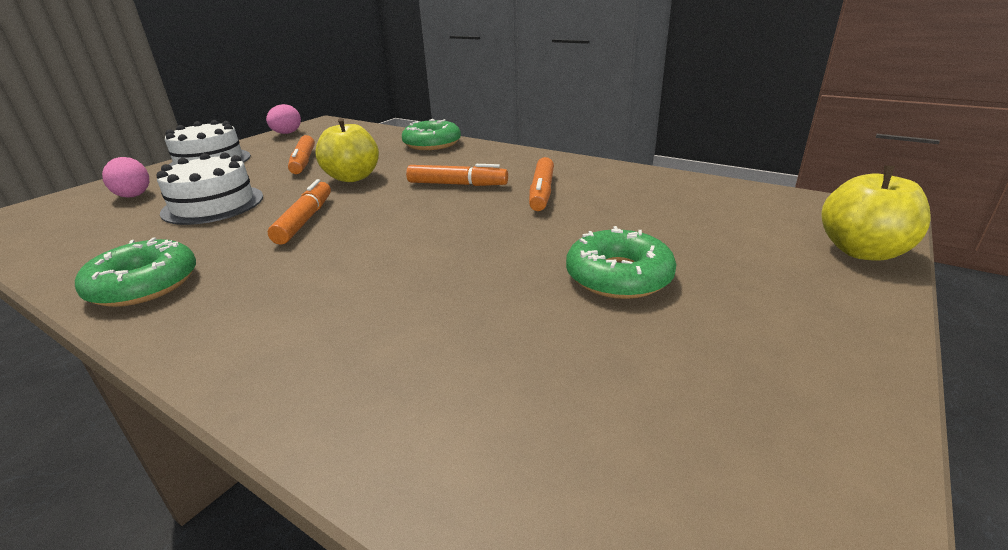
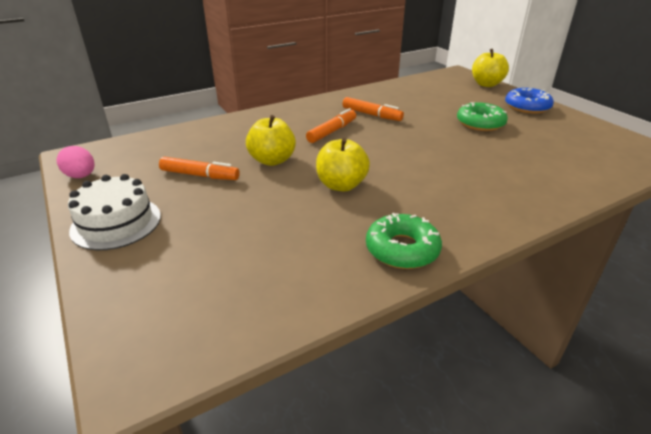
camera: 65 degrees left, 5 degrees up
(134, 194) = (171, 268): pink egg -> none
(213, 204) = (262, 221): white cake -> none
(305, 220) = (341, 185): orange marker -> yellow apple
(432, 144) = (233, 124): green donut -> none
(806, 319) = (527, 107): none -> blue donut

